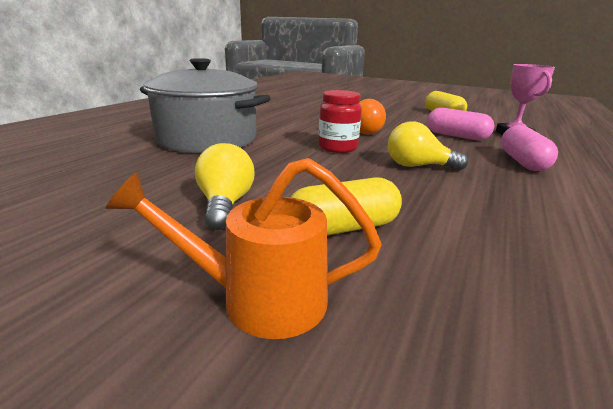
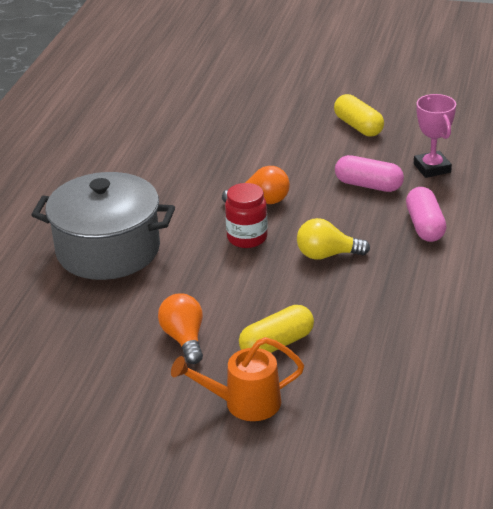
camera: 10 degrees left, 10 degrees up
(225, 204) = (184, 339): yellow light bulb -> orange light bulb

